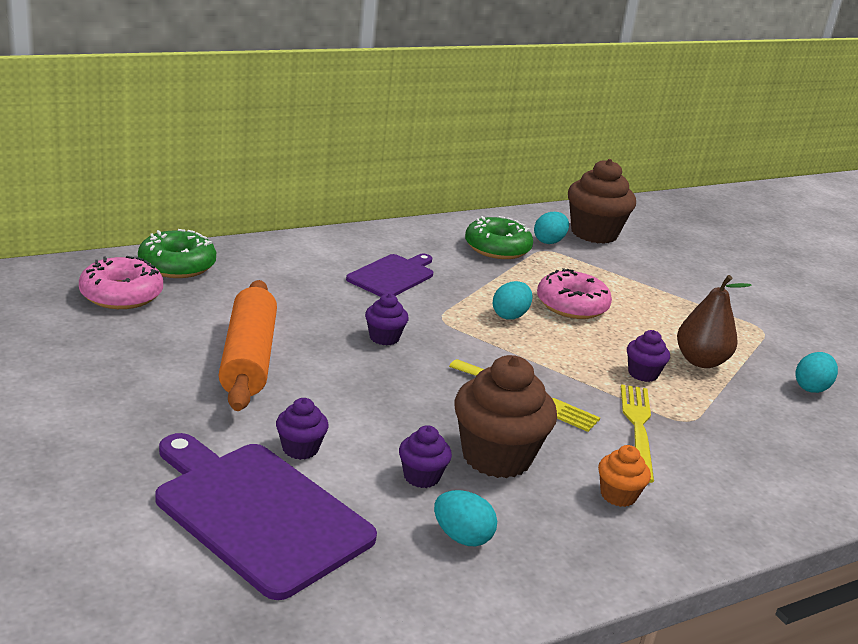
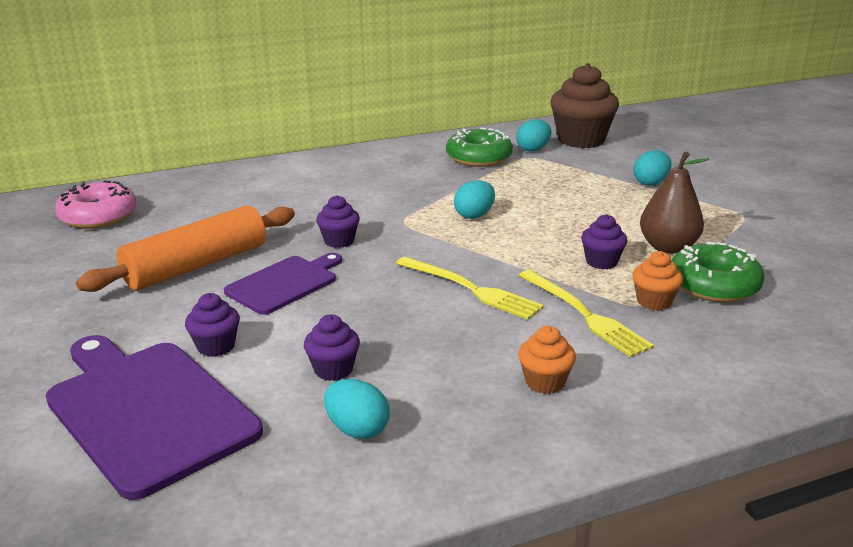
camera: 10 degrees right, 0 degrees up
(177, 265) = (161, 189): green donut -> green donut (713, 285)
(248, 358) = (196, 265): orange rolling pin -> orange rolling pin turned 45 degrees clockwise
(393, 276) = (366, 187): purple cutting board -> purple cutting board (285, 283)
(496, 456) = (420, 347): brown cupcake -> none
(572, 305) = (541, 203): pink donut -> none
(638, 428) = (584, 314): yellow fork -> yellow fork turned 135 degrees clockwise
(698, 418) = (654, 301): none -> orange cupcake
(811, 387) = (788, 267): turquoise egg -> turquoise egg (651, 183)

